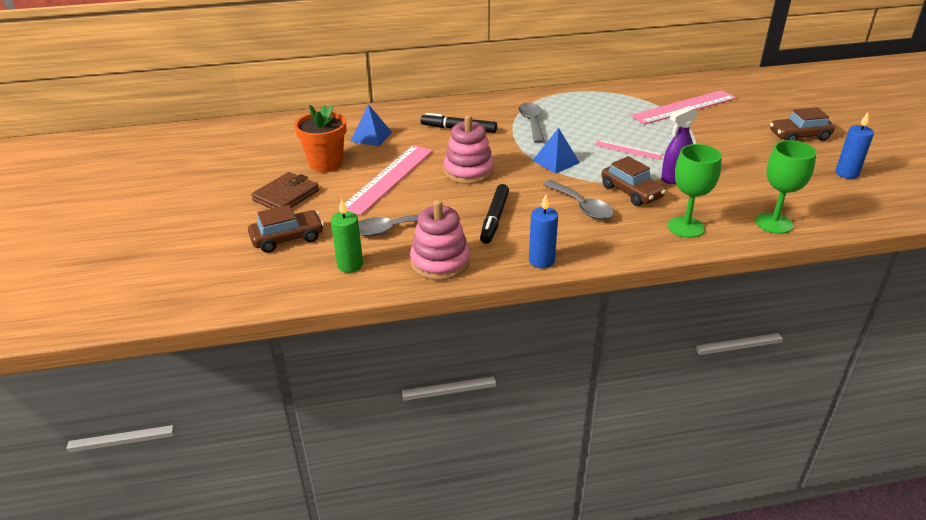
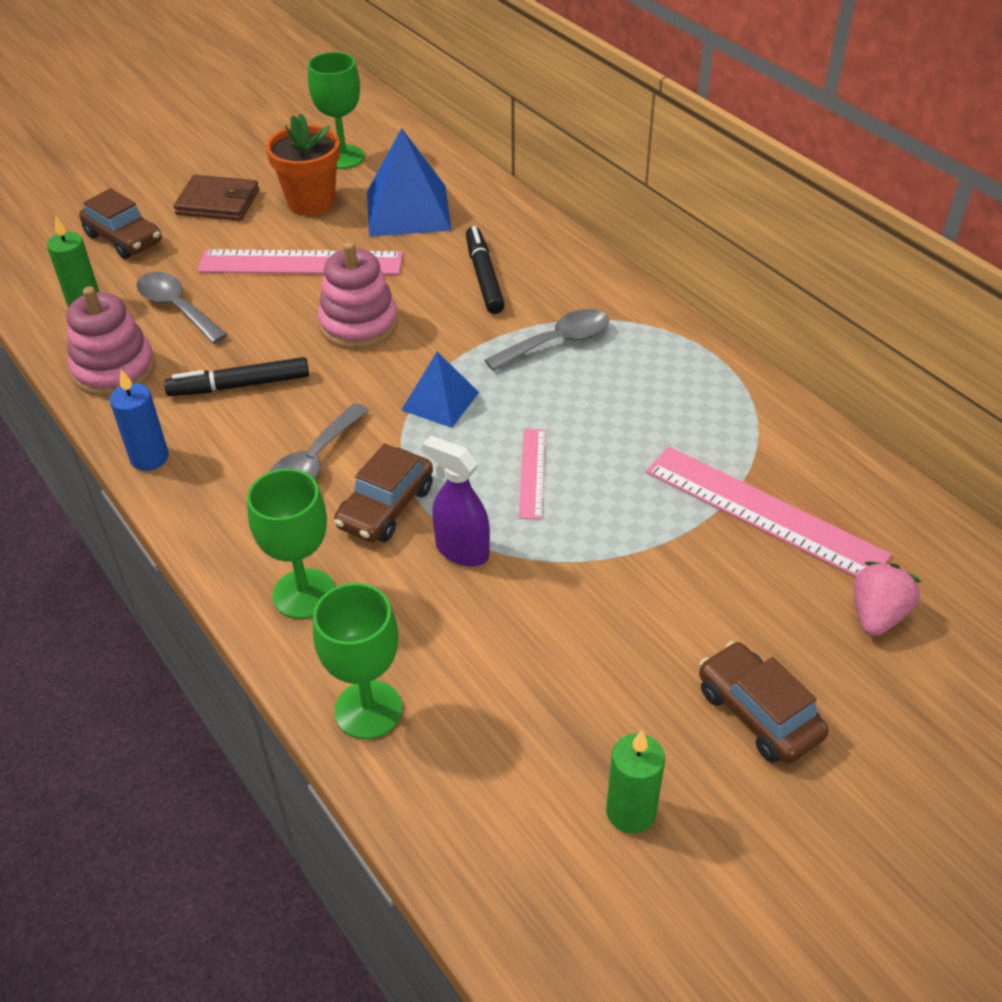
camera: 65 degrees right, 10 degrees up
(288, 145) = (343, 157): none -> green goblet
(371, 136) = (408, 210): blue pyramid -> blue pyramid, size x1.67
(753, 102) = (877, 615): none -> pink strawberry
(846, 173) = (630, 812): blue candle -> green candle

